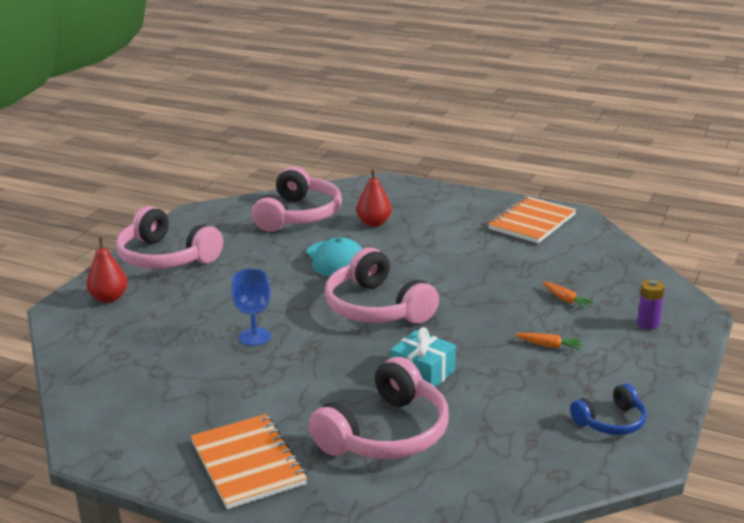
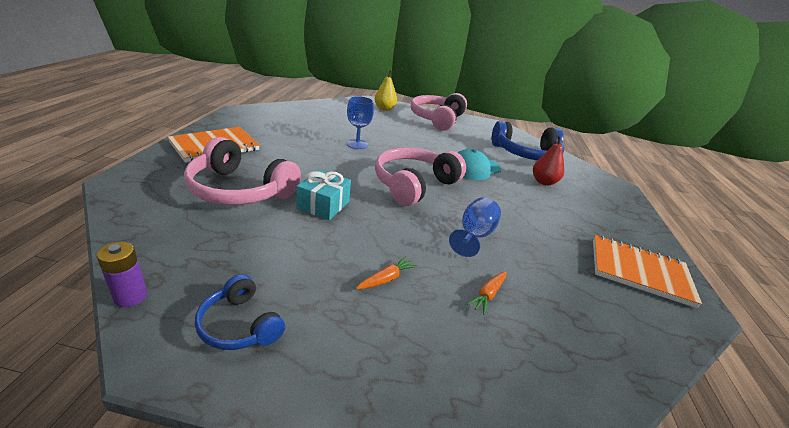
camera: 70 degrees right, 5 degrees up
(109, 298) = (384, 109): red pear -> yellow pear
(298, 215) = (526, 154): pink headphones -> blue headphones
(481, 289) = (474, 235): none -> blue goblet
(549, 345) = (386, 279): orange carrot -> orange carrot turned 135 degrees counterclockwise
(648, 324) = (471, 376): purple battery -> purple battery (131, 296)

